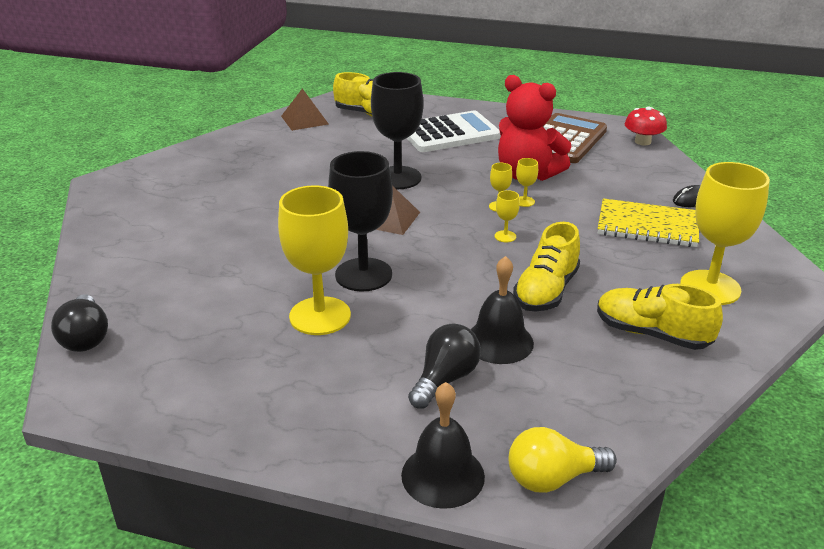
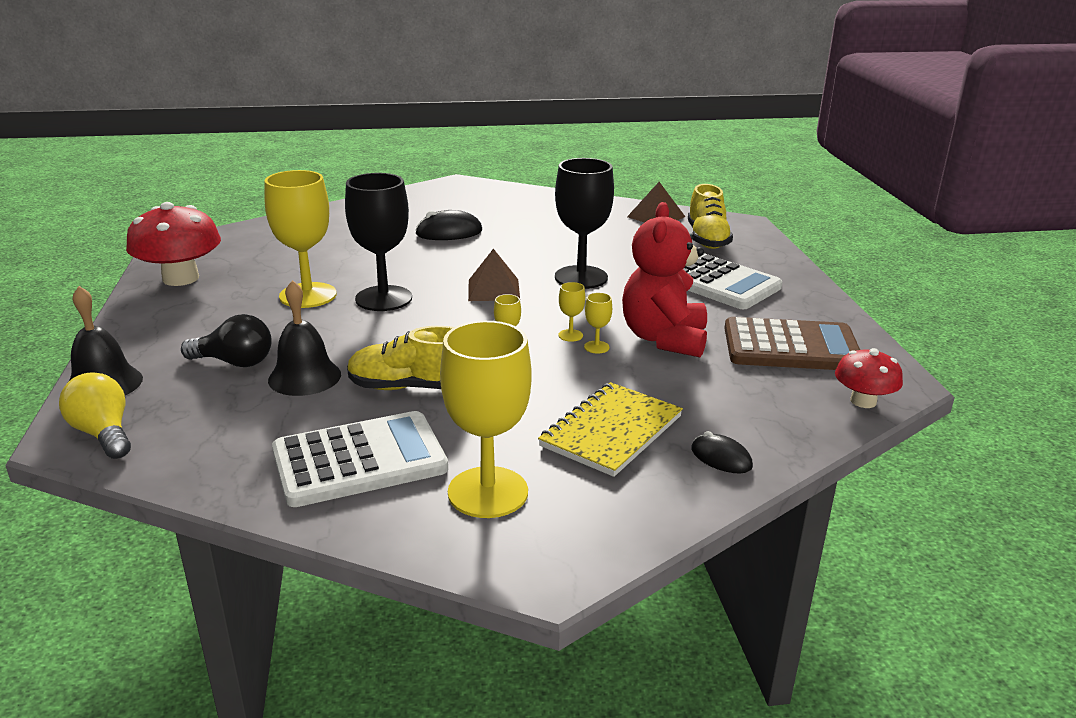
camera: 65 degrees right, 5 degrees down
(85, 337) = (242, 231): black light bulb -> none
(192, 399) = (181, 278): none -> red mushroom
(237, 213) = (449, 232): none -> black mouse
(647, 226) = (611, 431): yellow notebook -> yellow notebook turned 45 degrees clockwise
(652, 334) = (359, 460): yellow shoe -> white calculator

